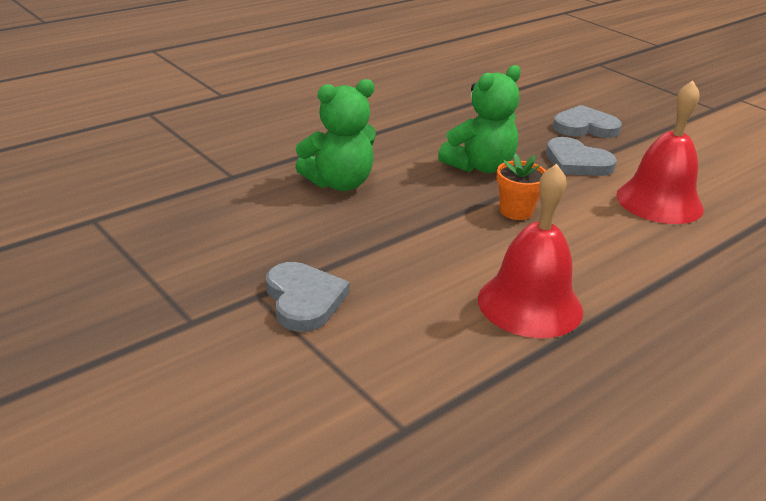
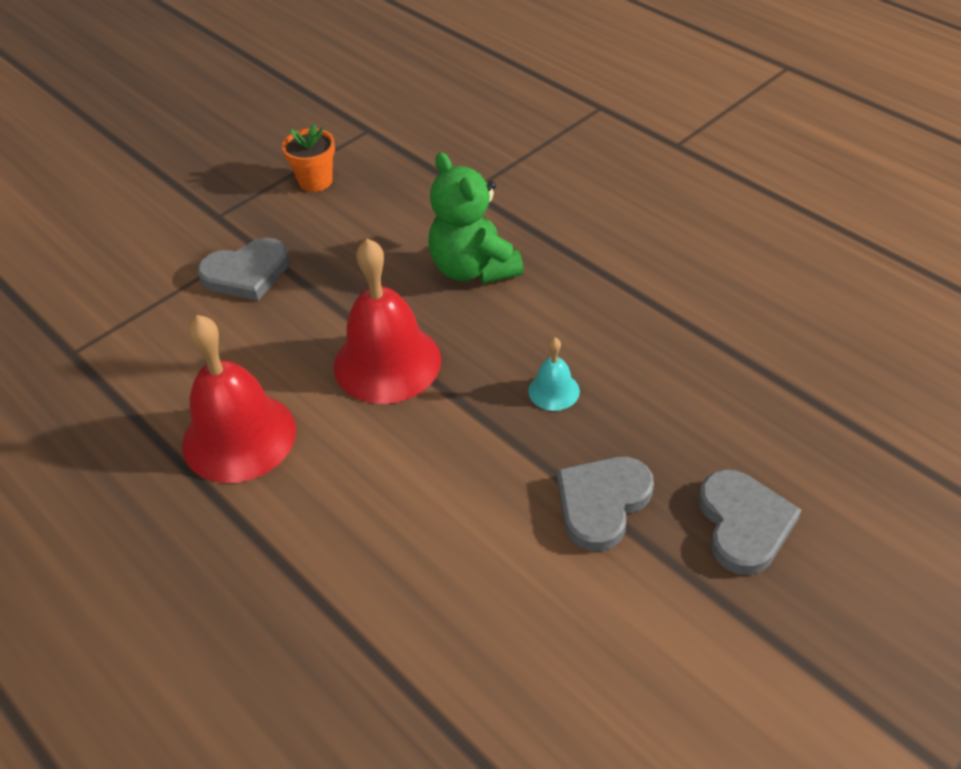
camera: 90 degrees right, 15 degrees up
(480, 166) = (554, 391): green teddy bear -> turquoise bell
(516, 211) = (437, 428): orange flower pot -> orange flower pot (315, 181)
(659, 201) = (499, 599): red bell -> red bell (387, 362)

